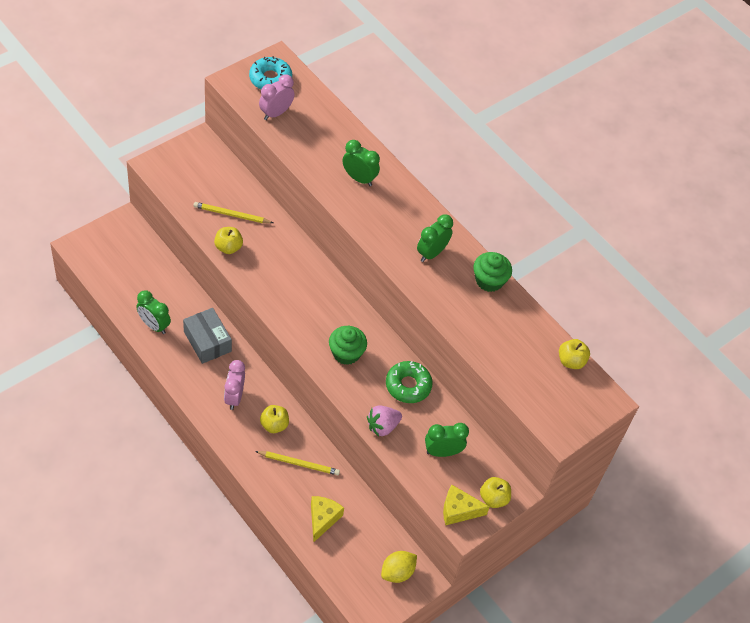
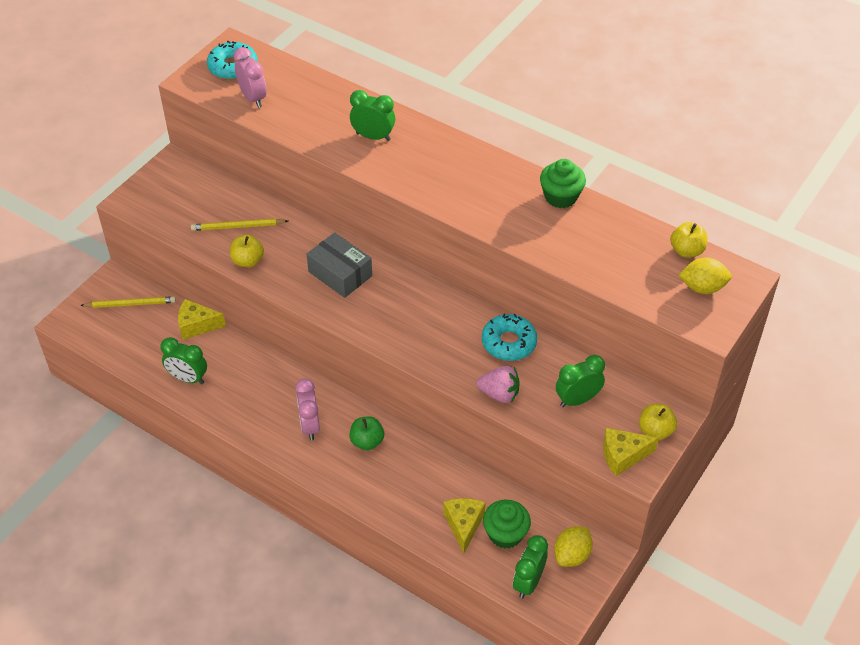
camera: 10 degrees left, 5 degrees down
(177, 282) = (197, 325): none -> yellow cheese
(207, 341) = (255, 377): grey box -> grey box (340, 274)
(274, 425) = (367, 441): yellow apple -> green apple
(276, 113) = (253, 98): pink clock -> pink clock turned 120 degrees clockwise
(299, 463) = (412, 474): yellow pencil -> yellow pencil (130, 304)
(346, 353) = (426, 330): green cupcake -> green cupcake (505, 534)
(382, 426) = (499, 394): pink strawberry -> pink strawberry turned 120 degrees counterclockwise
(408, 385) = (509, 343): green donut -> turquoise donut
(431, 253) = (486, 187): green clock -> green clock (528, 582)
(569, 397) = (702, 287): none -> yellow lemon

